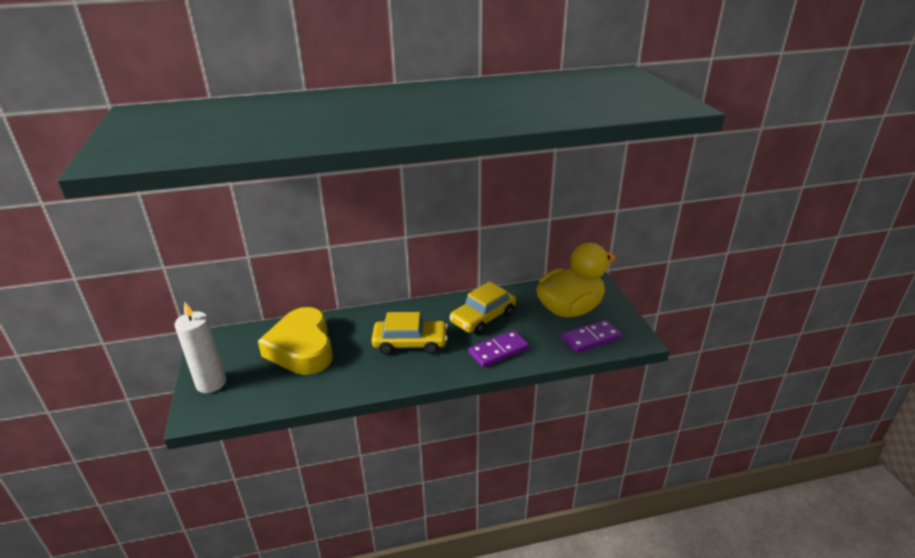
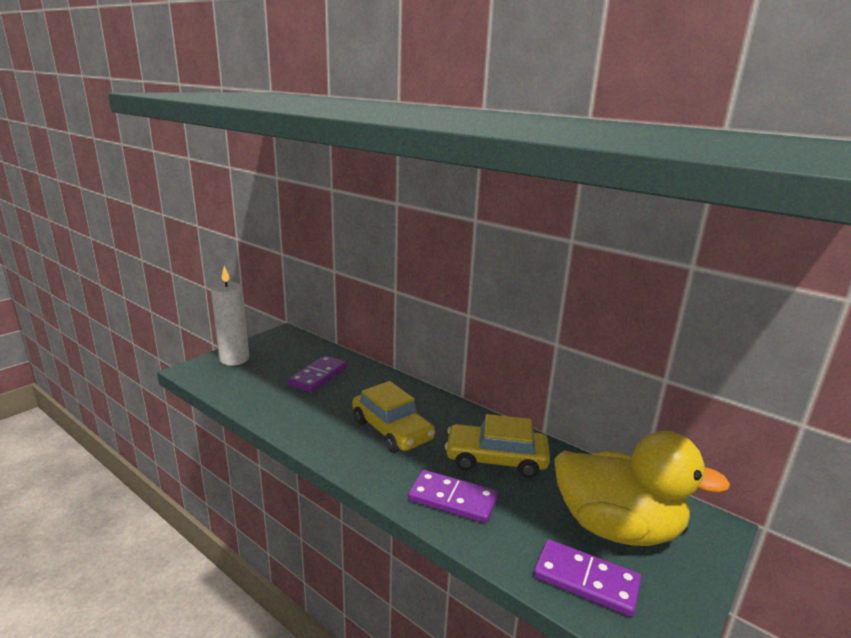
camera: 50 degrees right, 10 degrees down
(302, 348) = (318, 376): yellow heart -> purple domino

